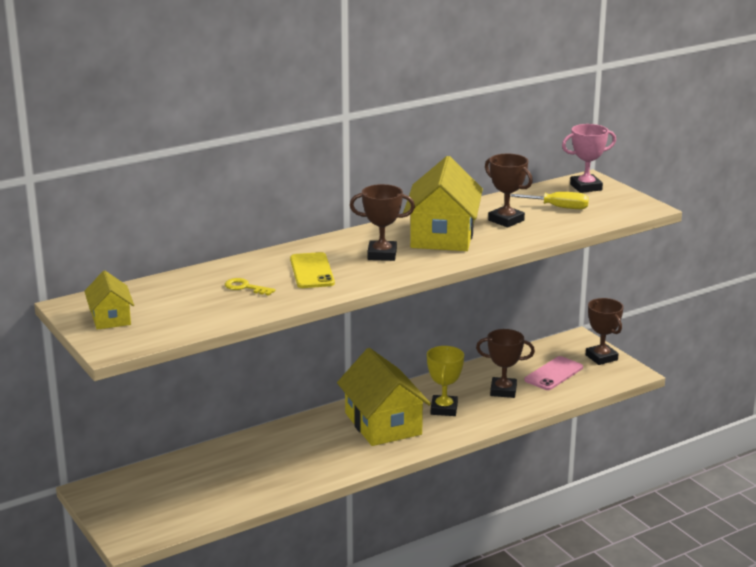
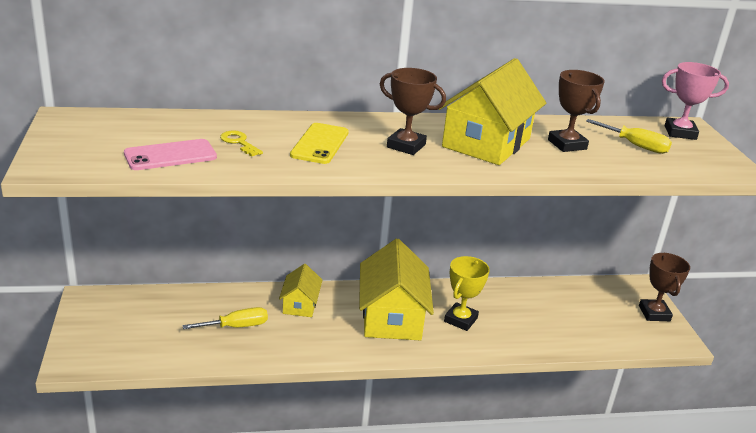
camera: 20 degrees right, 5 degrees up
(110, 318) = (82, 138): yellow house -> yellow house (300, 304)
(252, 471) = (236, 326): none -> yellow screwdriver
(503, 391) = (531, 319): brown trophy -> none
(554, 374) = (594, 316): pink phone -> pink phone (170, 155)

